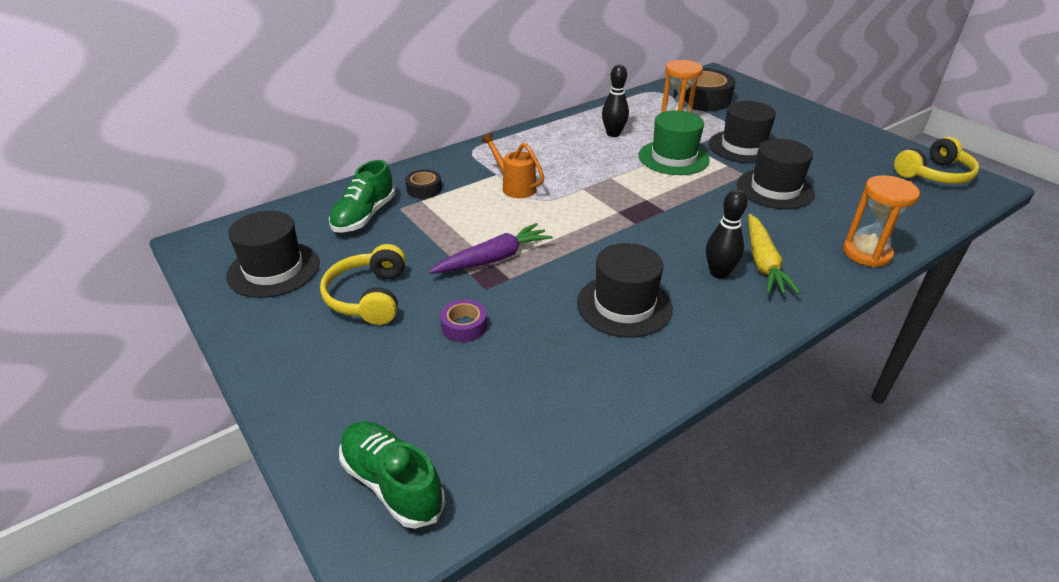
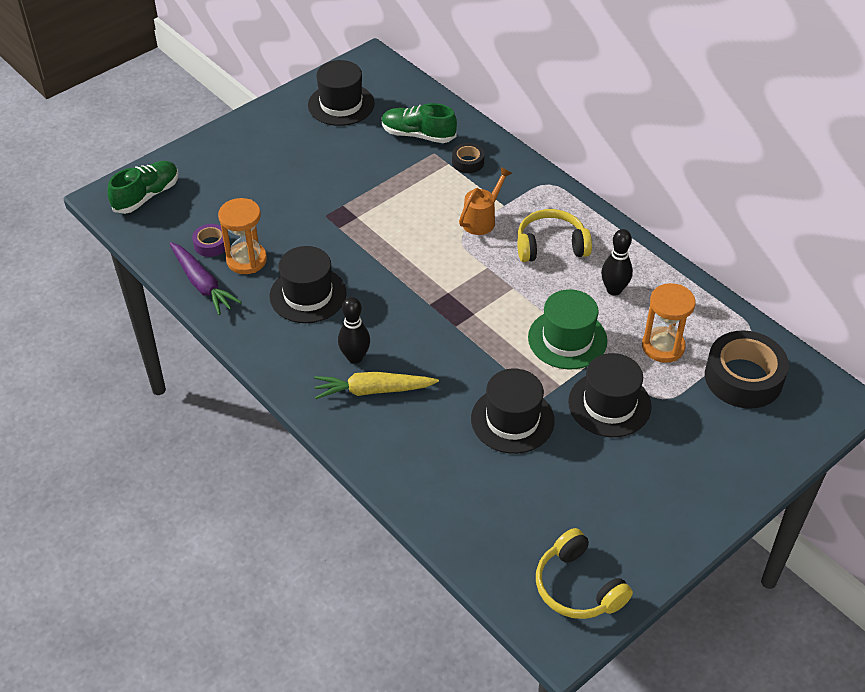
camera: 85 degrees right, 10 degrees up
(368, 297) = (311, 157): yellow headphones -> yellow headphones (551, 245)
(464, 326) = (280, 209): purple tape -> purple tape (211, 244)
(493, 259) = (364, 216): purple carrot -> purple carrot (202, 284)
(866, 253) = (396, 474): orange hourglass -> orange hourglass (246, 260)

